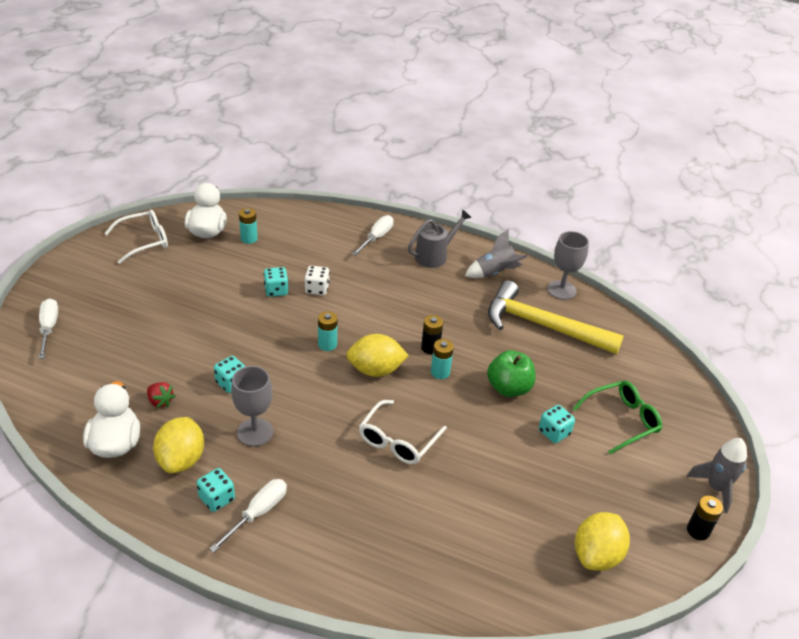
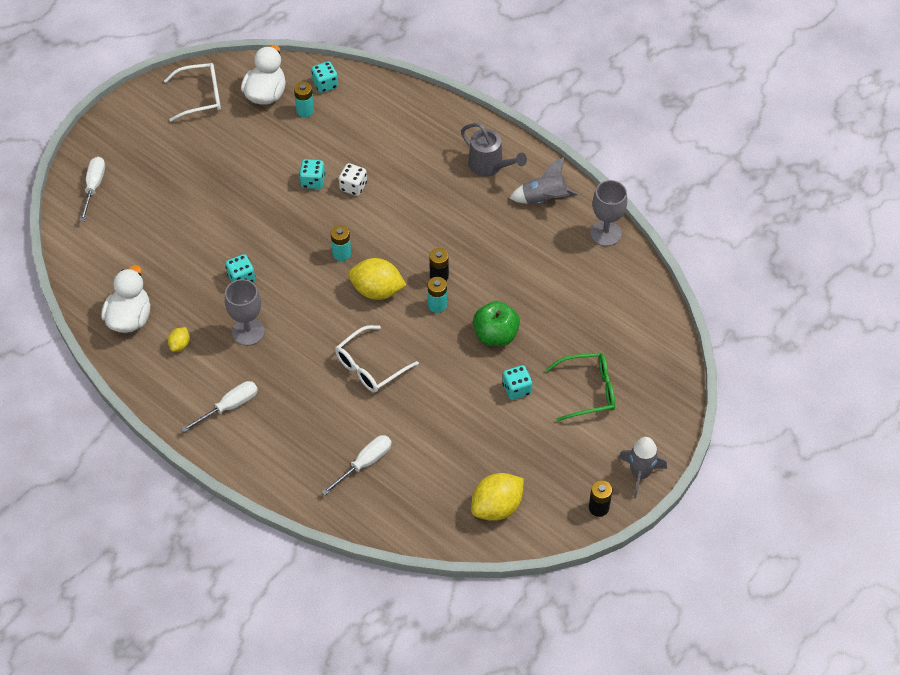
camera: 20 degrees right, 15 degrees up
(160, 401) = (175, 284): red strawberry -> none
(181, 459) = (180, 345): yellow lemon -> yellow lemon, size x0.50
(217, 498) = (200, 386): turquoise dice -> turquoise dice (325, 84)
(376, 237) = (437, 131): white screwdriver -> white screwdriver (365, 463)
(435, 256) = (490, 166): grey watering can -> grey watering can turned 60 degrees clockwise
(542, 326) = (563, 273): yellow hammer -> none

